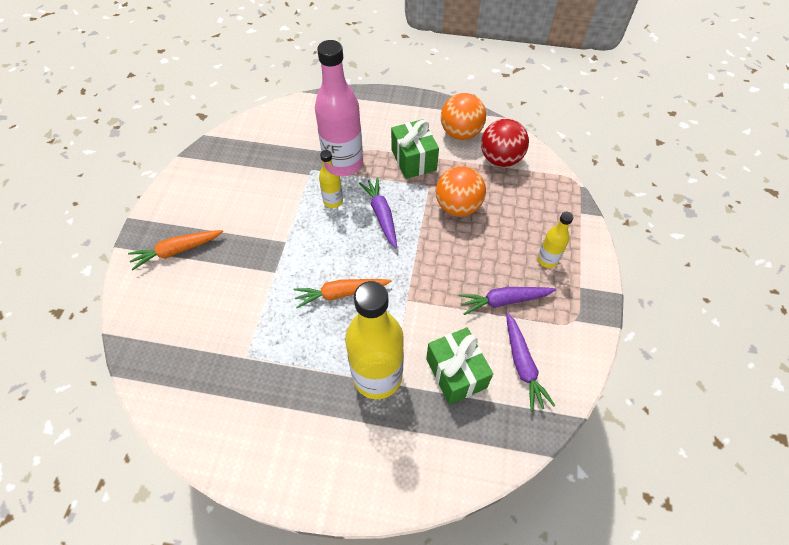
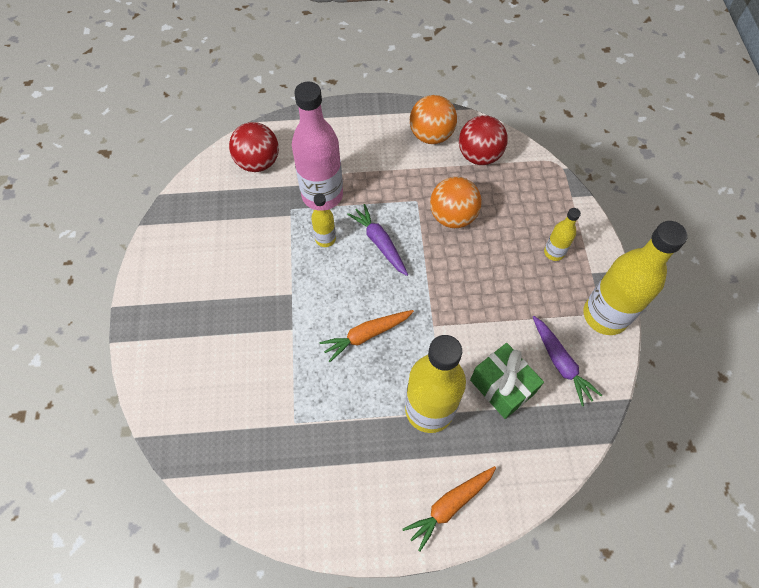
camera: 15 degrees left, 5 degrees up
(177, 251) = (181, 331): orange carrot -> orange carrot (449, 506)
(297, 125) = (258, 162): none -> red ball
(413, 160) = (393, 175): green gift -> none
(504, 301) = (525, 304): purple carrot -> none
(582, 330) = (605, 315): none -> yellow bottle

